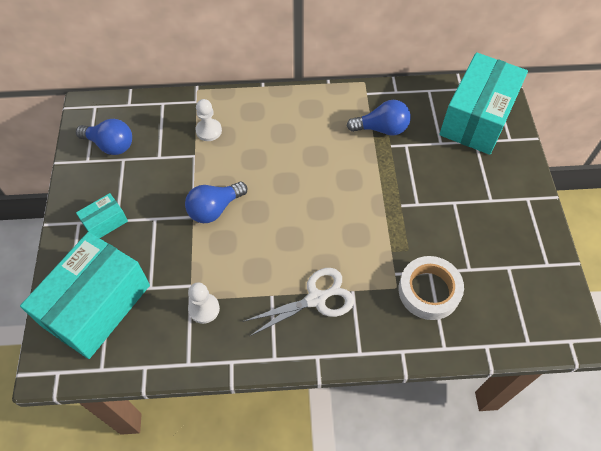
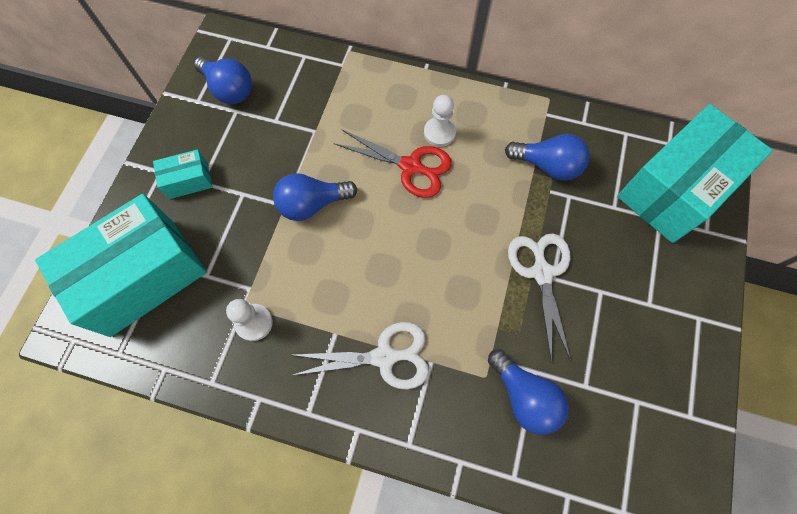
camera: 20 degrees right, 10 degrees up
(208, 131) = (342, 105): white pawn -> white pawn (439, 133)
(281, 159) = (411, 166): none -> red scissors
(407, 203) = (541, 272): none -> white scissors
(429, 291) = (524, 396): white tape -> blue light bulb

